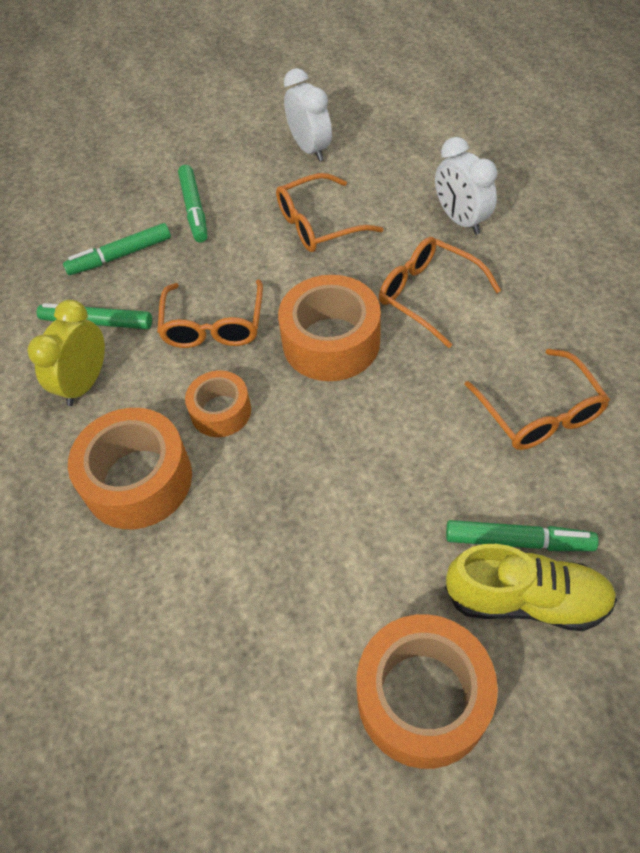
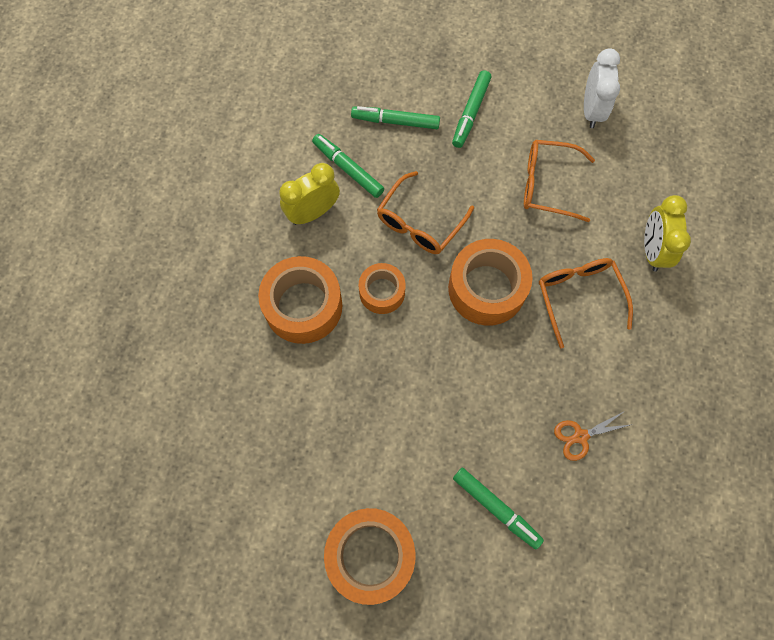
camera: 30 degrees right, 15 degrees up
(461, 220) = (652, 250): white clock -> yellow clock
(526, 600) = (471, 546): yellow shoe -> none
(539, 413) = (580, 436): orange glasses -> orange scissors

